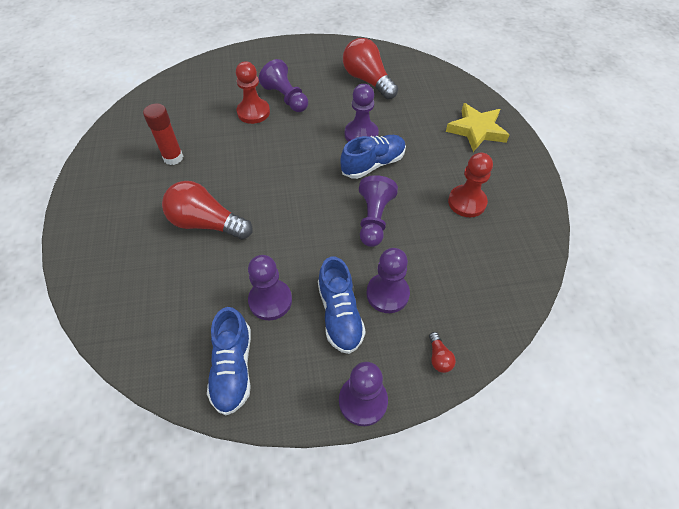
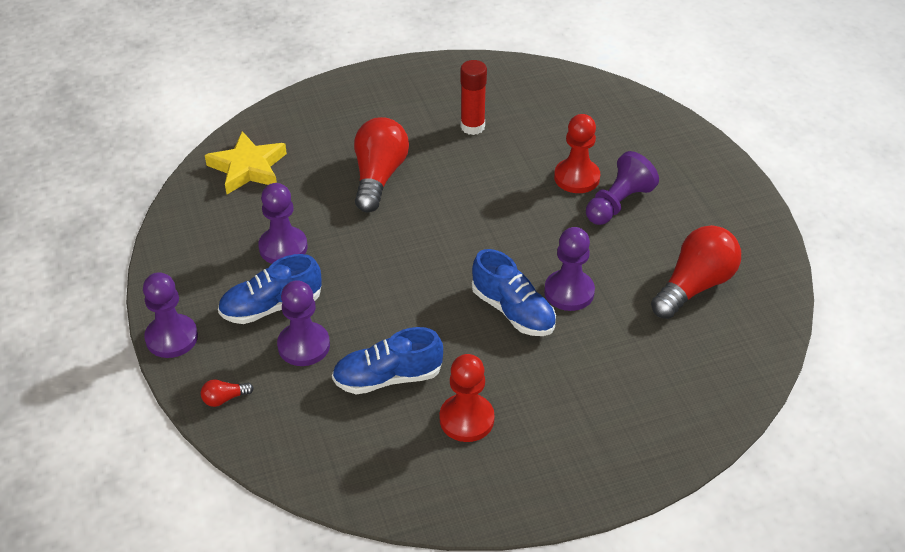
camera: 80 degrees right, 10 degrees down
(233, 368) = (202, 235): blue shoe -> blue shoe (387, 378)
(374, 219) = (415, 322): purple pawn -> none
(476, 130) = (624, 428): yellow star -> yellow star (248, 168)

